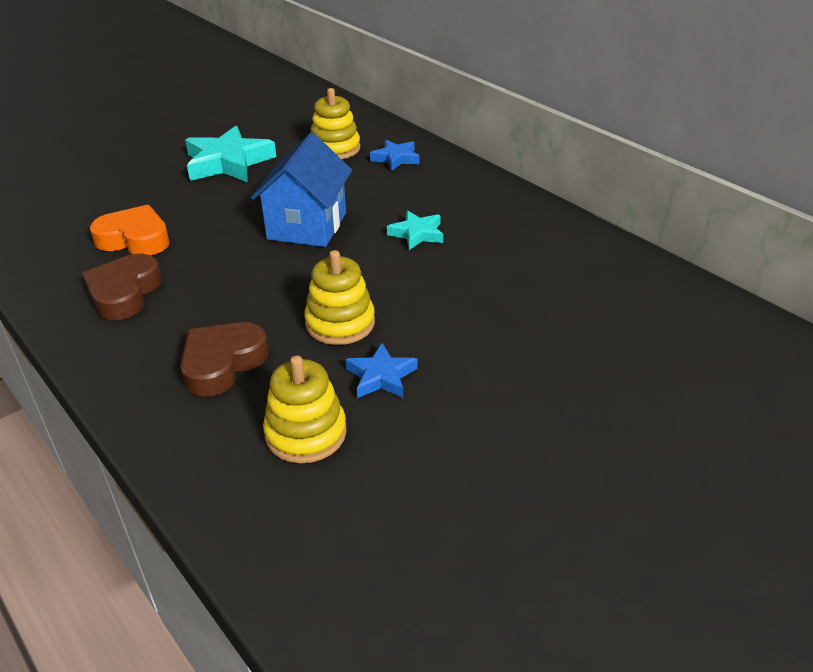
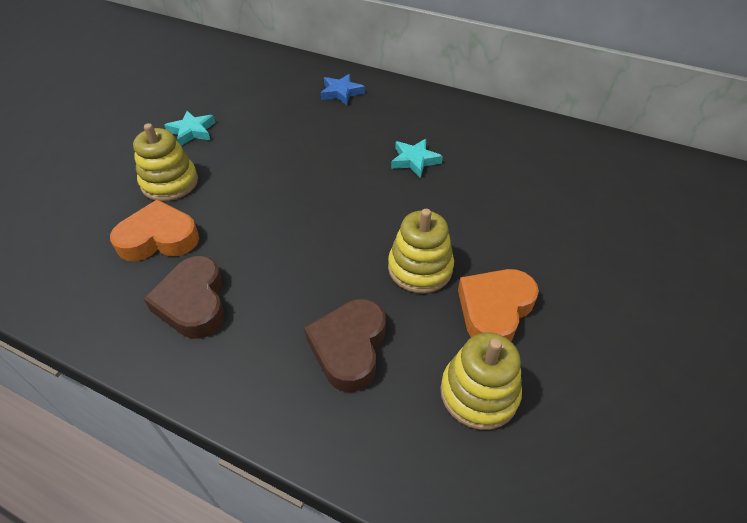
camera: 25 degrees left, 10 degrees up
(228, 162) = (192, 131): turquoise star -> turquoise star, size x0.55
(307, 226) = (316, 178): blue house -> none
(335, 149) = (281, 95): yellow stacking toy -> yellow stacking toy (170, 183)
(381, 376) = (494, 310): blue star -> orange heart

